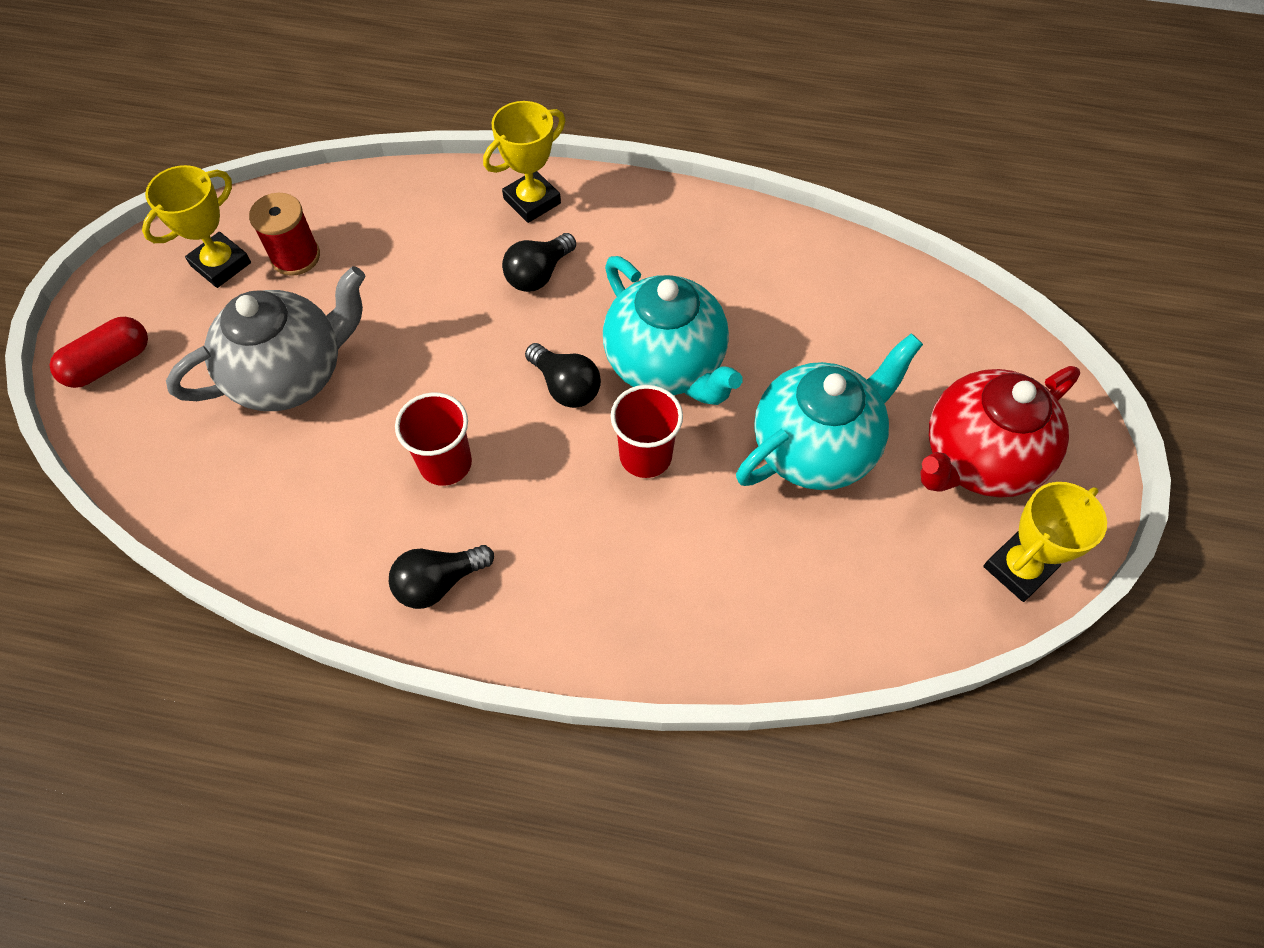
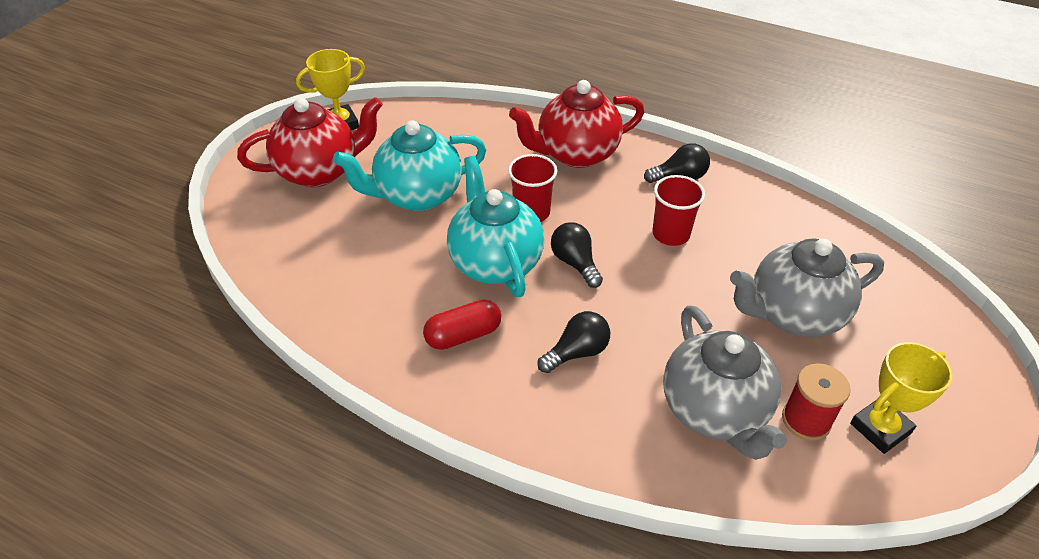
camera: 165 degrees left, 15 degrees down
(109, 363) = (955, 355): red capsule -> red capsule (463, 335)
(388, 246) = (714, 411): none -> grey teapot
(532, 201) = (567, 427): yellow trophy -> none
(611, 595) = (576, 154): none -> red teapot

